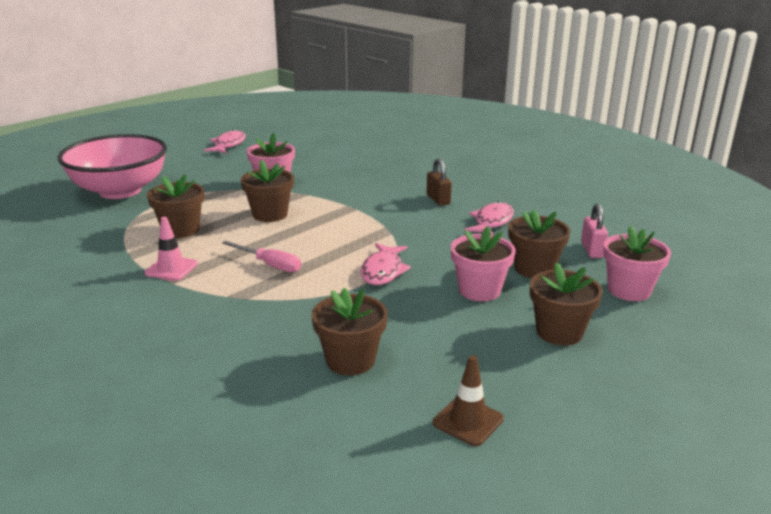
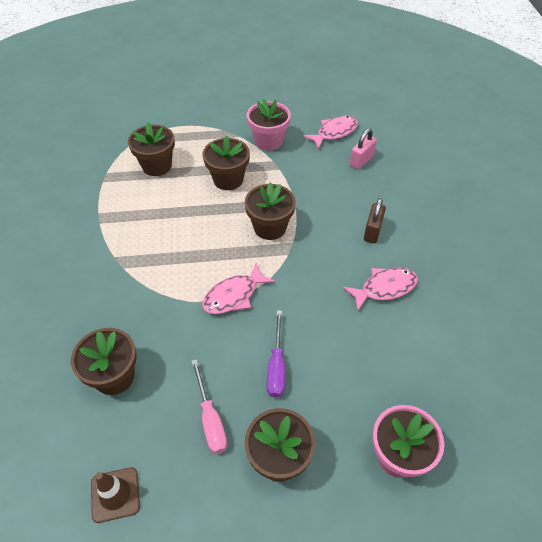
camera: 40 degrees right, 25 degrees up
(120, 191) = (164, 99): pink bowl -> none
(171, 268) = (112, 206): pink traffic cone -> none
(228, 145) = (287, 73): pink fish -> pink fish (334, 132)
(270, 265) = (170, 240): pink screwdriver -> pink screwdriver (210, 419)
(479, 290) = (276, 366): pink flower pot -> purple screwdriver
(534, 269) = (349, 371): brown flower pot -> brown flower pot (270, 227)
(592, 250) = (429, 382): pink padlock -> pink padlock (361, 161)

